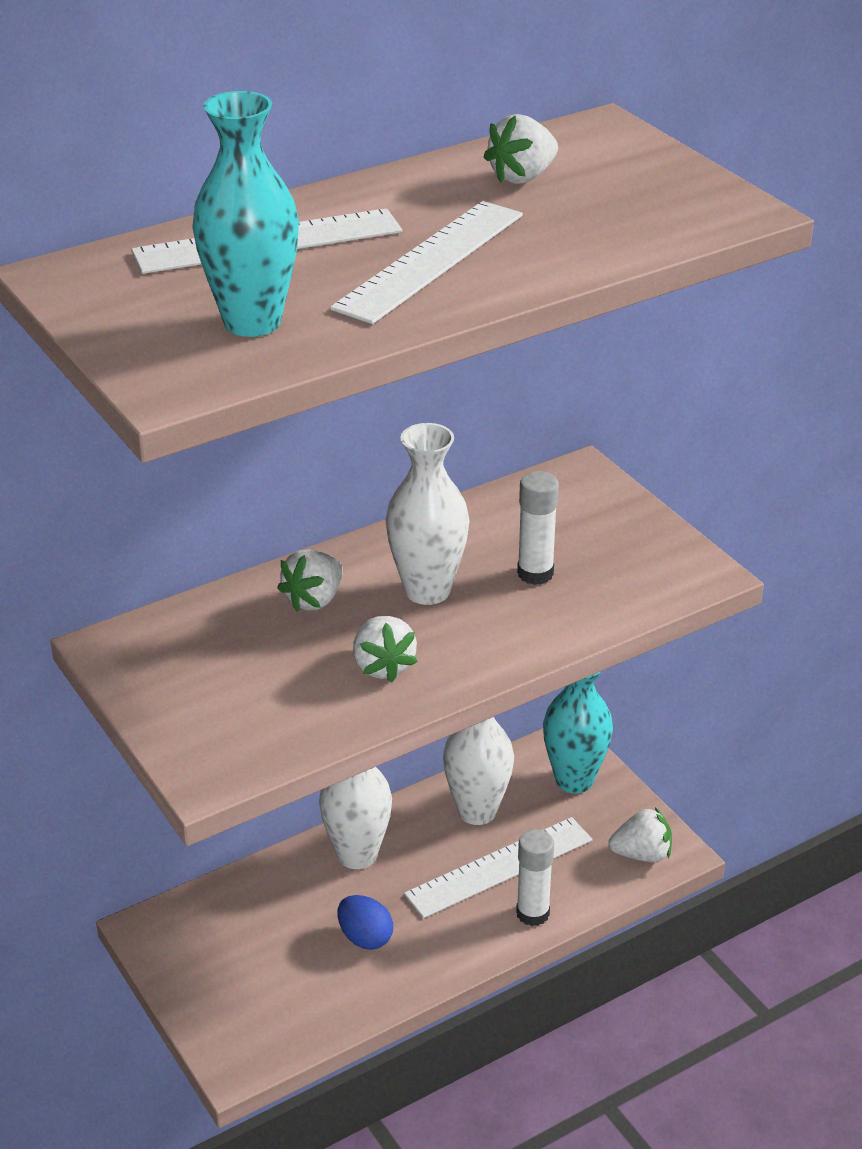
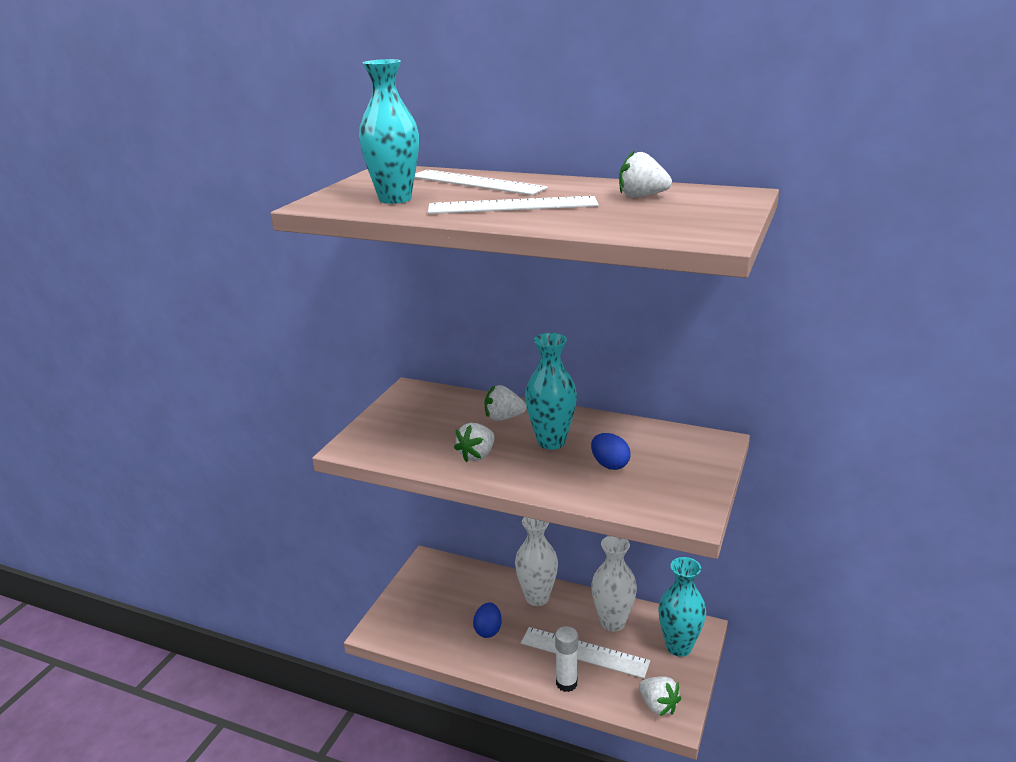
camera: 55 degrees right, 10 degrees down
(427, 590) = (551, 442): white vase -> turquoise vase
(535, 573) = (609, 465): white glue stick -> blue egg

